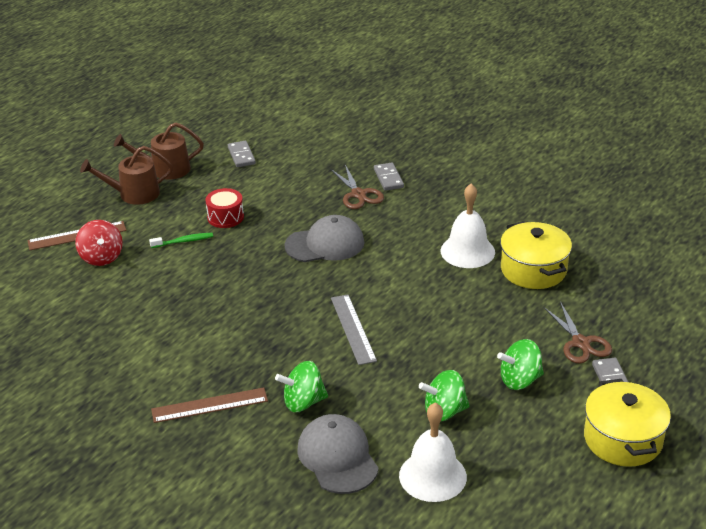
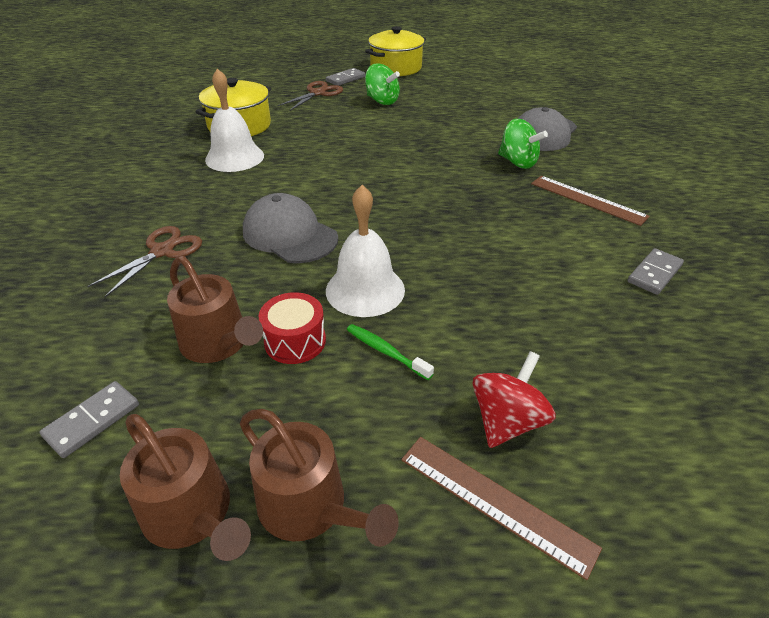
camera: 125 degrees left, 5 degrees up
(252, 195) = (218, 343): none -> brown watering can
(353, 329) = (406, 172): grey ruler -> none
(388, 178) = (109, 243): grey domino -> grey domino (654, 274)
(432, 476) = (506, 103): white bell -> white bell (365, 290)
(444, 411) = (447, 114): green spinning top -> none

